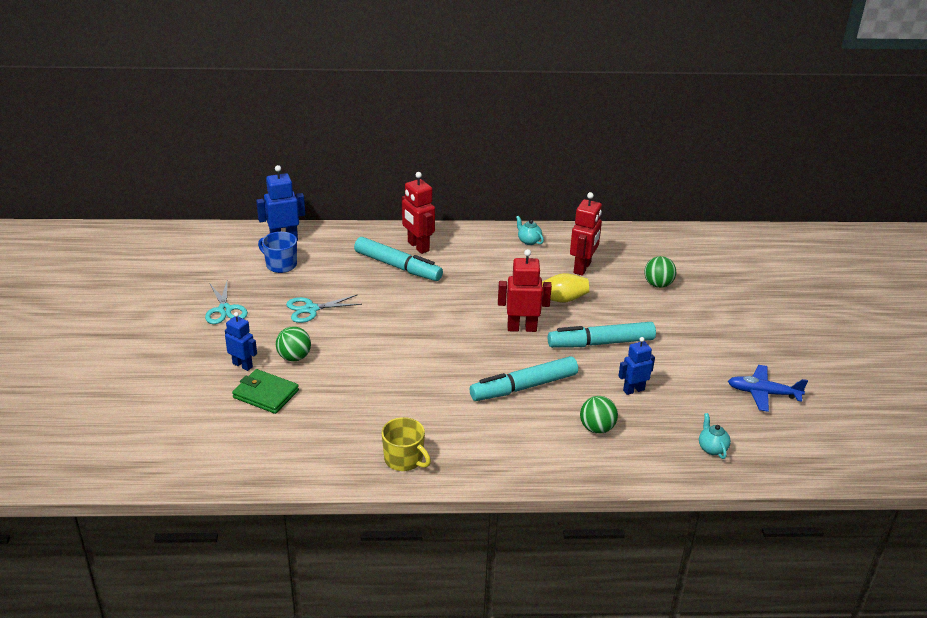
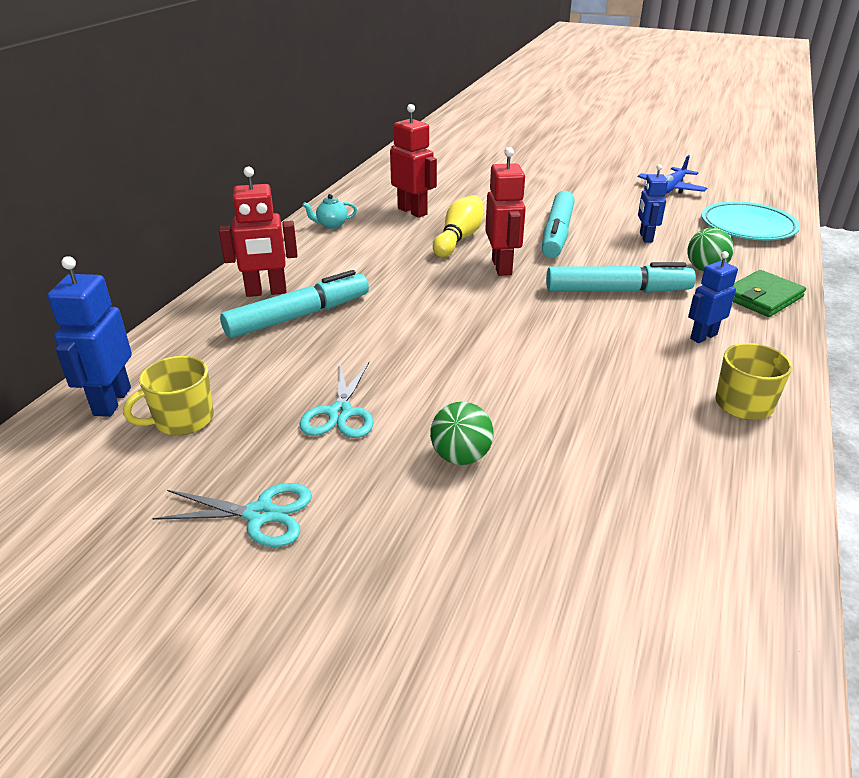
camera: 65 degrees left, 0 degrees up
(243, 365) = (450, 523): blue robot -> blue robot (703, 336)
(266, 394) = (548, 510): green wallet -> green wallet (762, 297)
(280, 265) = (182, 419): blue mug -> yellow mug
(522, 328) = (502, 267): red robot -> red robot turned 150 degrees clockwise
(523, 387) = (617, 291): turquoise marker -> turquoise marker turned 90 degrees counterclockwise
(658, 284) = (474, 187): green ball -> none
(712, 448) = (748, 226): turquoise teapot -> turquoise plate

